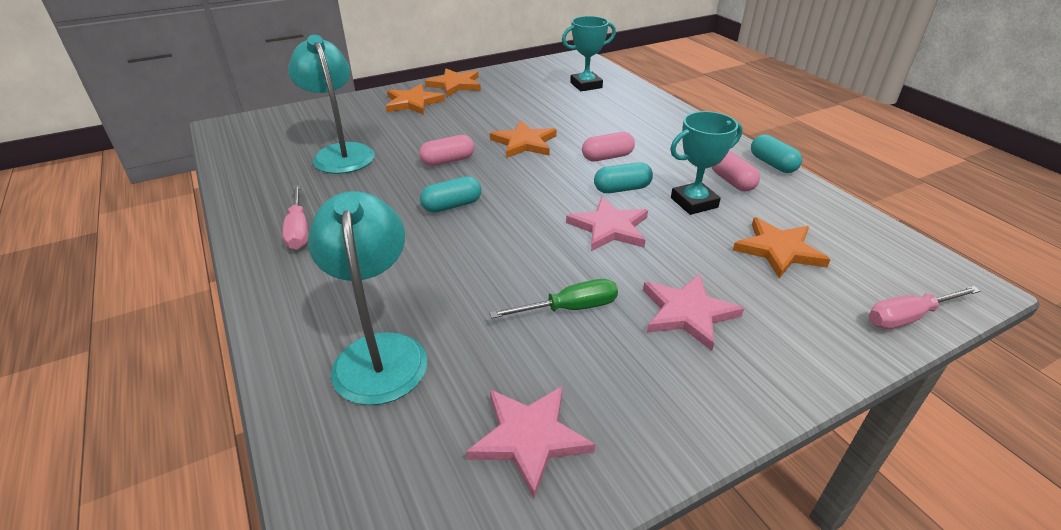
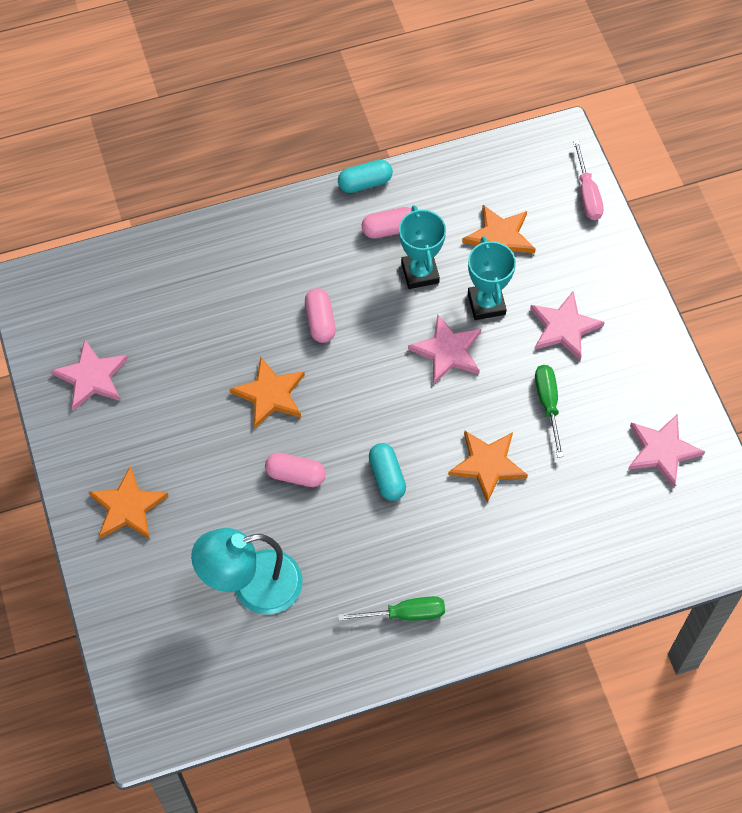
camera: 80 degrees left, 25 degrees up
(298, 230) = (405, 614): pink screwdriver -> green screwdriver
(379, 352) = (577, 538): turquoise lamp -> none
(448, 161) = (295, 475): pink capsule -> pink capsule turned 60 degrees counterclockwise
(455, 85) = (81, 453): orange star -> orange star (487, 465)
(516, 82) = (91, 377): none -> pink star
(586, 85) = (126, 299): turquoise trophy -> turquoise trophy (486, 304)
(622, 189) = (385, 324): turquoise capsule -> none

